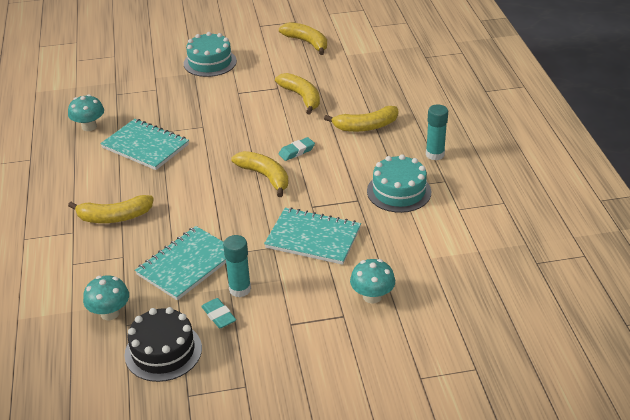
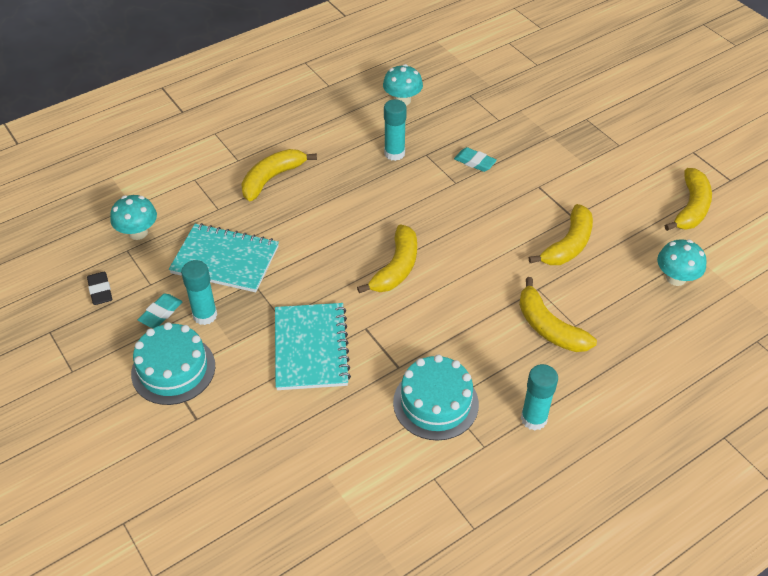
camera: 65 degrees right, 10 degrees up
(114, 217) = (272, 178): yellow banana -> yellow banana turned 75 degrees clockwise
(145, 146) = (394, 153): turquoise notebook -> turquoise glue stick
(163, 351) = (100, 291): black cake -> black eraser
(210, 62) = (581, 140): turquoise cake -> turquoise cake (173, 369)
(296, 151) = (458, 278): turquoise eraser -> turquoise eraser (474, 162)
(372, 296) = (236, 435): turquoise mushroom -> turquoise mushroom (676, 278)

